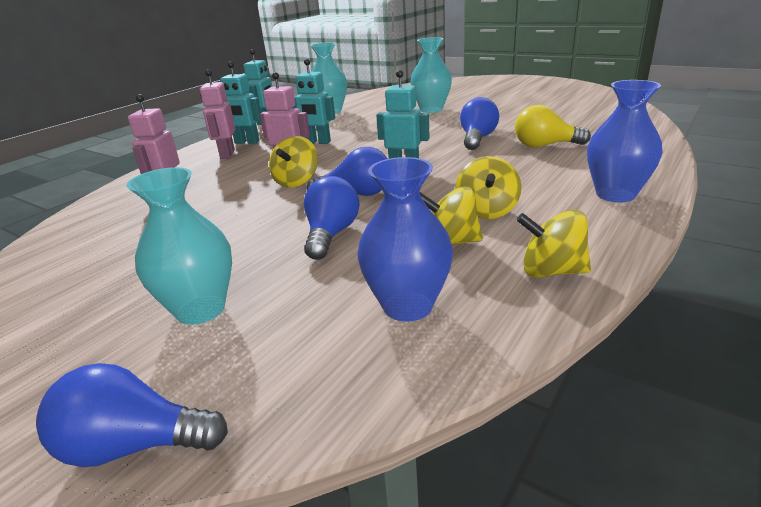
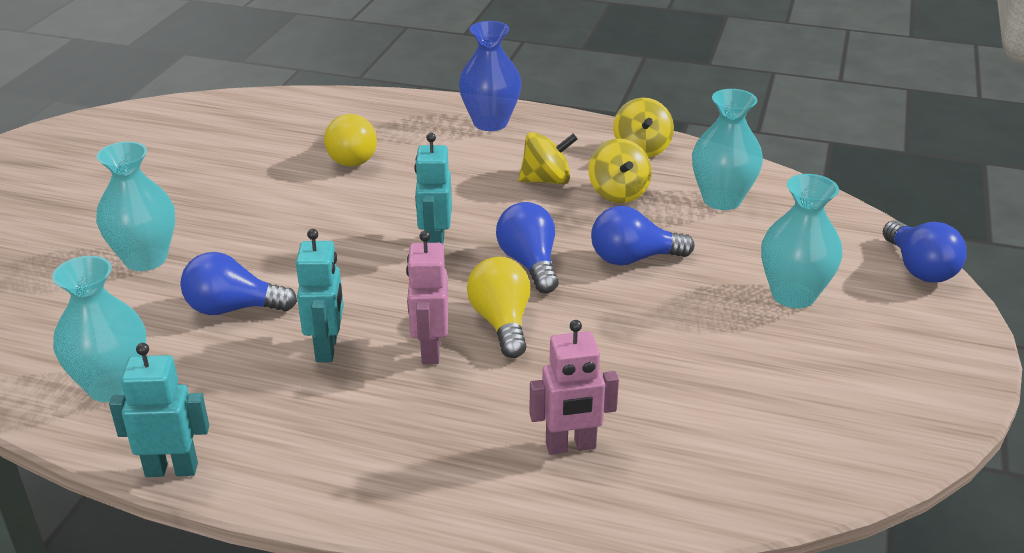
camera: 110 degrees left, 5 degrees up
(227, 154) = (393, 446): pink robot -> none
(247, 142) = (321, 445): turquoise robot -> none
(296, 181) = (502, 322): yellow spinning top -> yellow light bulb
(407, 306) = (721, 200): blue vase -> turquoise vase
(477, 139) = (319, 202): blue light bulb -> blue light bulb (233, 308)

